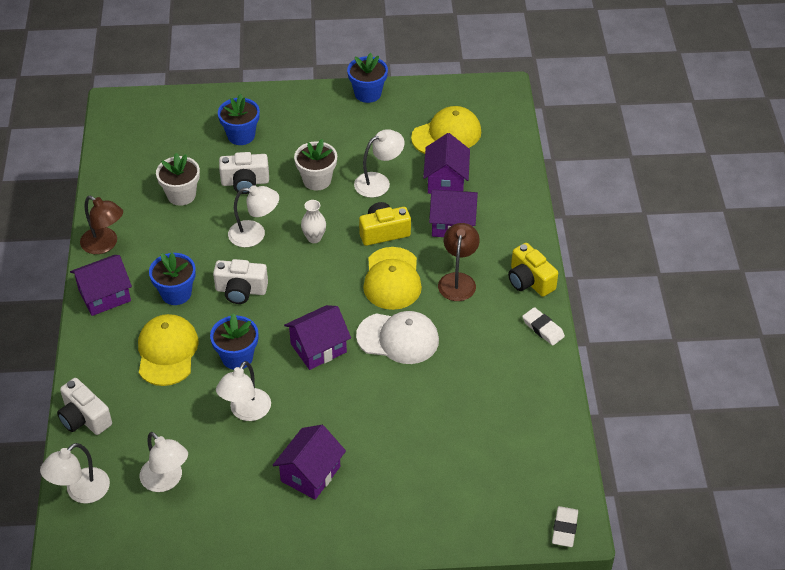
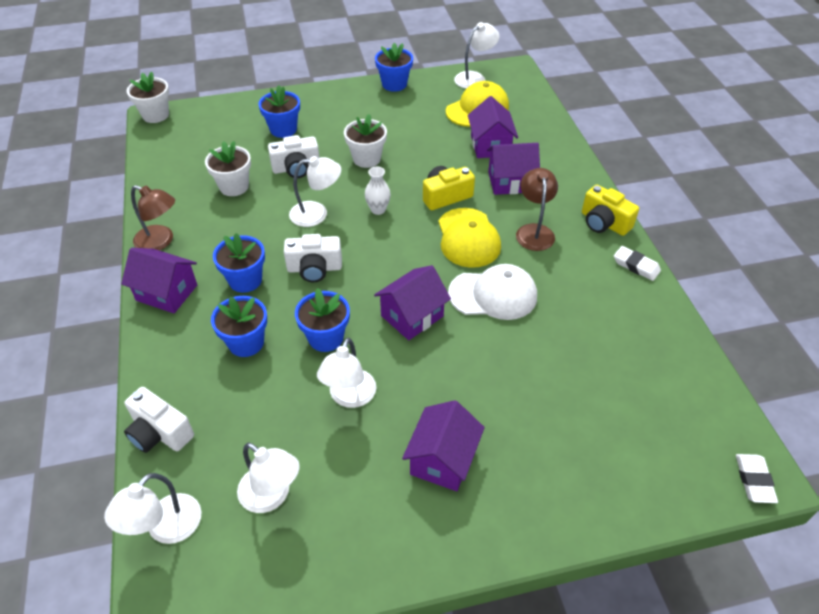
camera: 10 degrees left, 0 degrees up
(105, 296) = (167, 293): purple house -> purple house turned 60 degrees clockwise
(116, 102) = (155, 115): none -> white flower pot
(167, 352) = (246, 343): yellow cap -> blue flower pot
(379, 182) = (427, 153): white lamp -> white lamp (474, 78)

